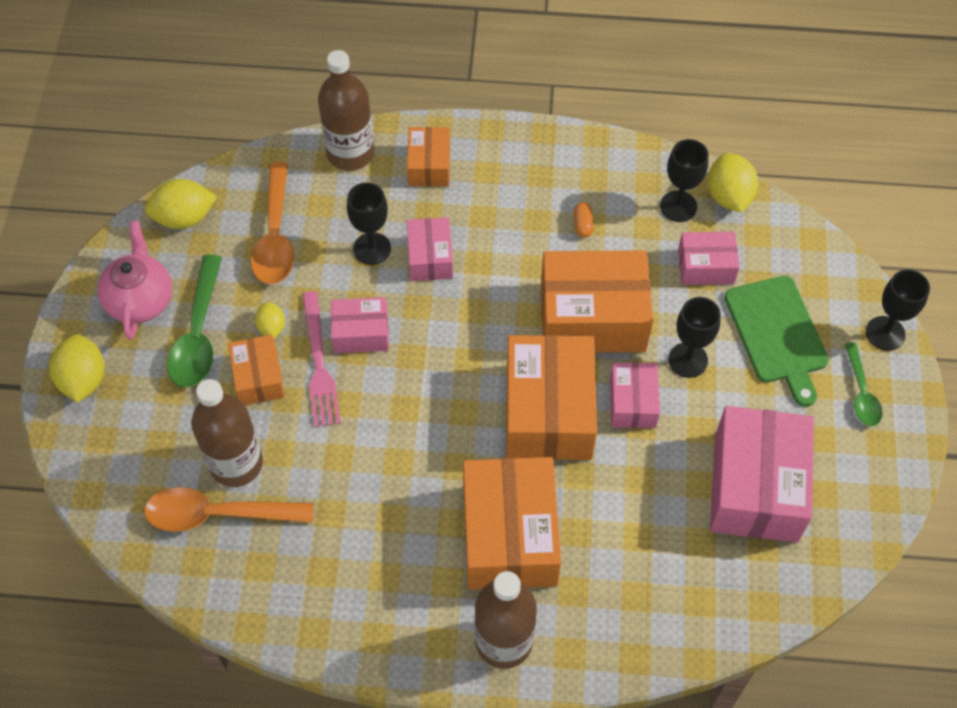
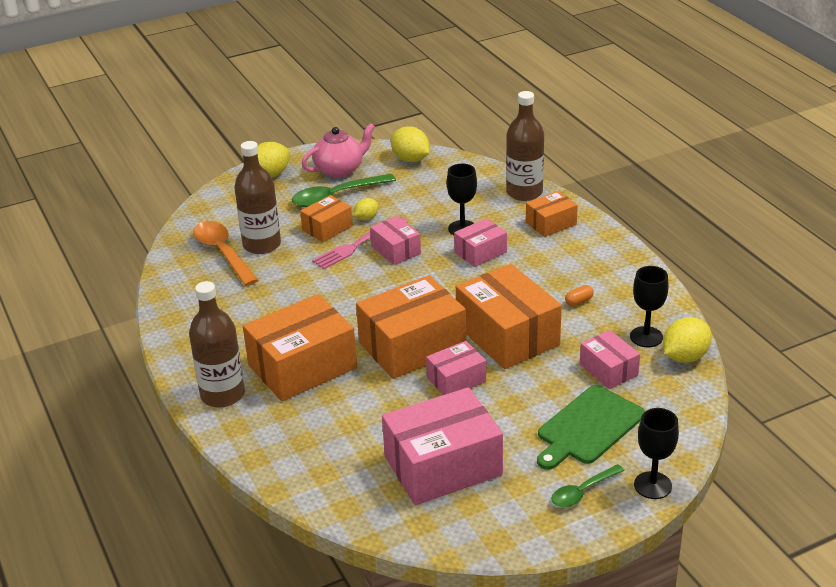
camera: 60 degrees right, 25 degrees down
(275, 236) = (432, 192): orange spoon -> none
(688, 360) = (518, 392): black goblet -> none

